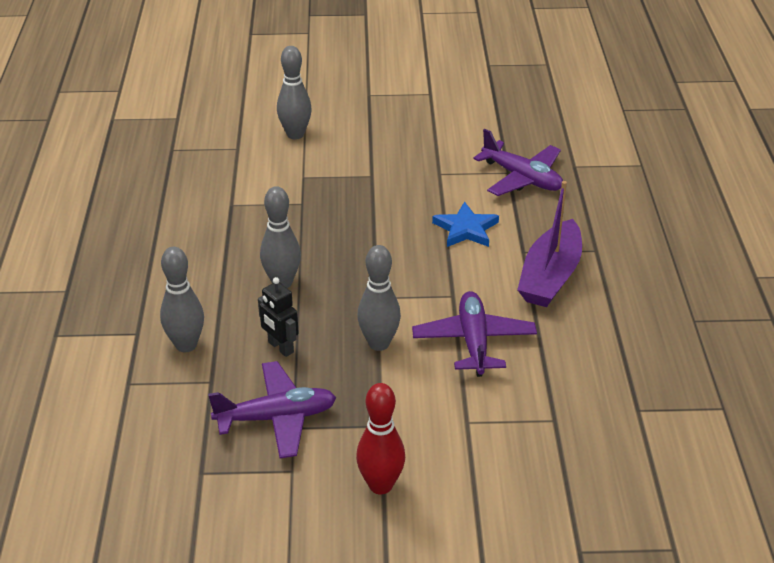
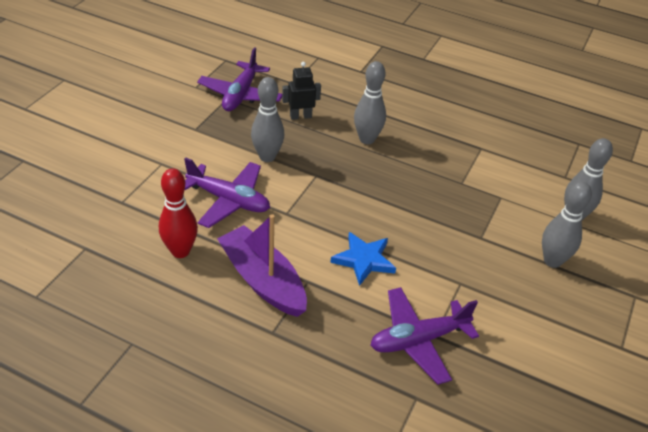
camera: 115 degrees right, 5 degrees up
(186, 345) = (334, 84): grey bowling pin -> grey bowling pin (552, 261)
(380, 485) = (151, 111): red bowling pin -> red bowling pin (180, 251)

